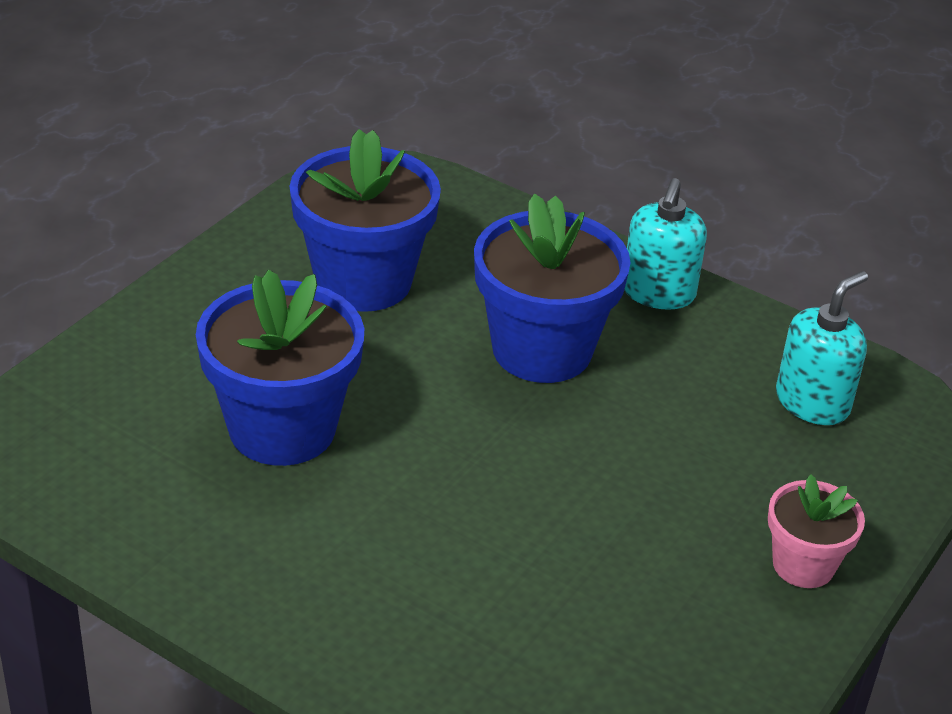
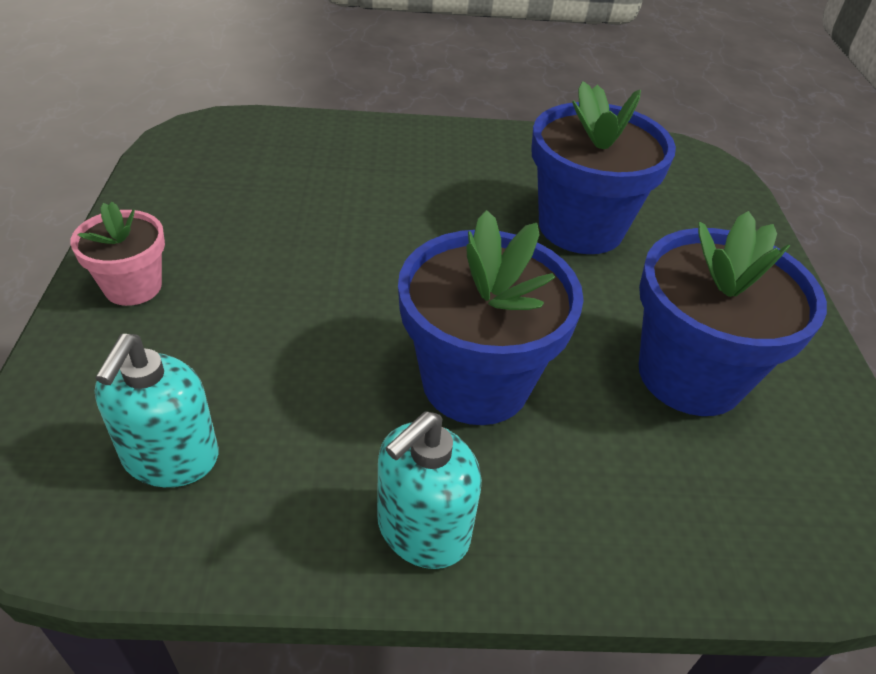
camera: 145 degrees right, 5 degrees up
(658, 293) = (422, 530): turquoise soap dispenser -> turquoise soap dispenser turned 120 degrees counterclockwise

